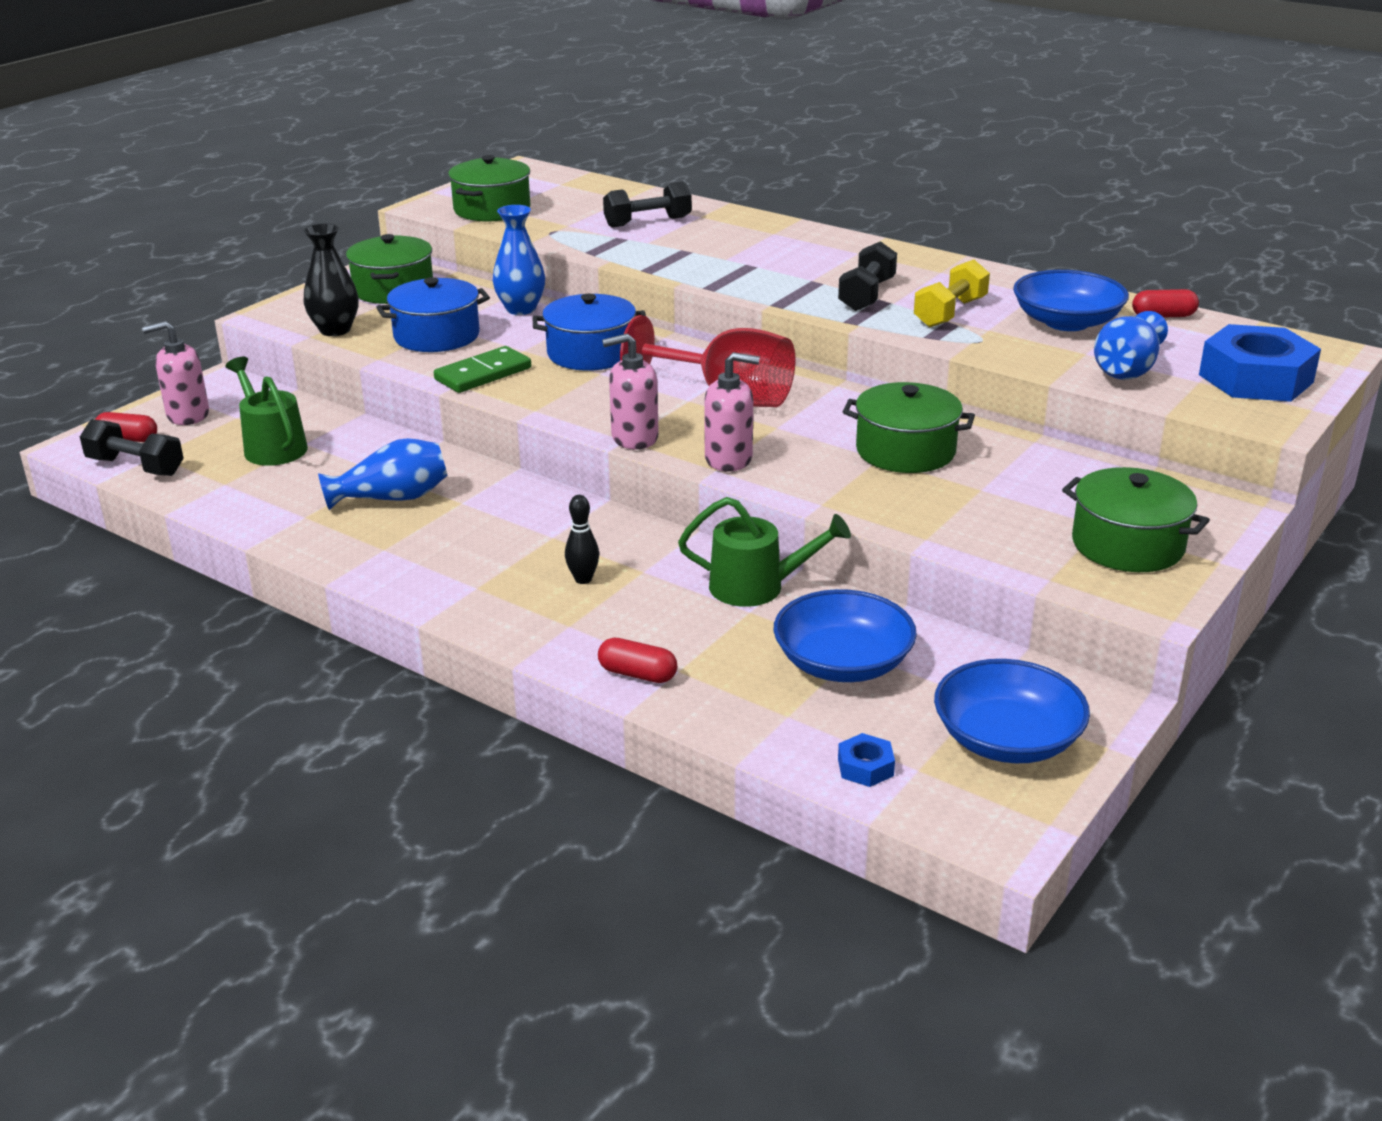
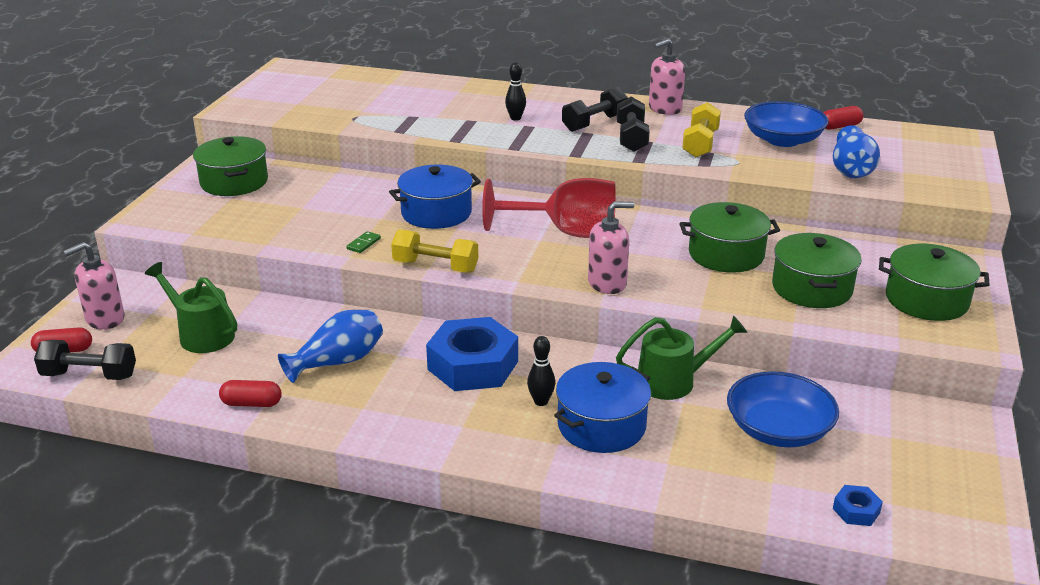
camera: 20 degrees left, 0 degrees up
(335, 330) = (210, 224): black vase -> none
(436, 336) = (301, 217): blue pot -> blue pot (601, 426)
(483, 374) = (363, 244): green domino -> green domino, size x0.48
(492, 209) = (290, 105): green pot -> green pot (812, 288)
(521, 309) = (352, 184): blue vase -> none
(543, 410) = (435, 266): none -> yellow dumbbell
(634, 438) = (523, 278): pink soap dispenser -> pink soap dispenser (664, 109)
(637, 674) = (640, 473): red capsule -> red capsule (251, 403)
(648, 222) = (422, 100): black dumbbell -> black dumbbell (594, 123)
(742, 255) = (515, 118): none -> black bowling pin
(1007, 739) = (931, 464): blue bowl -> none
(1256, 378) = (935, 164): blue nut -> blue nut (473, 365)

